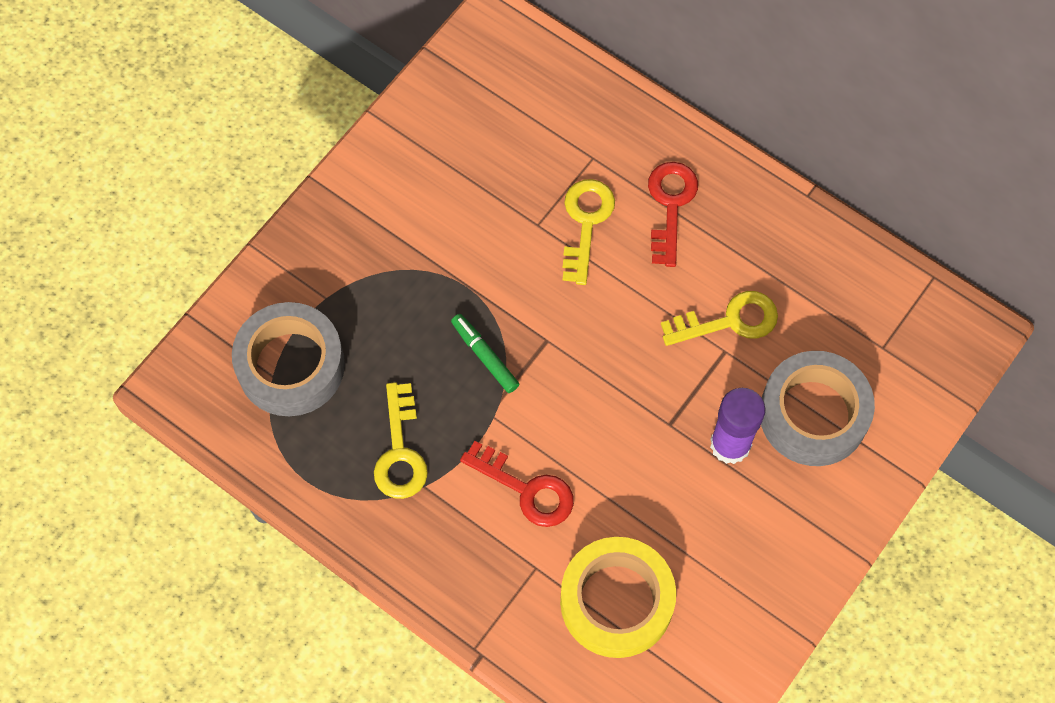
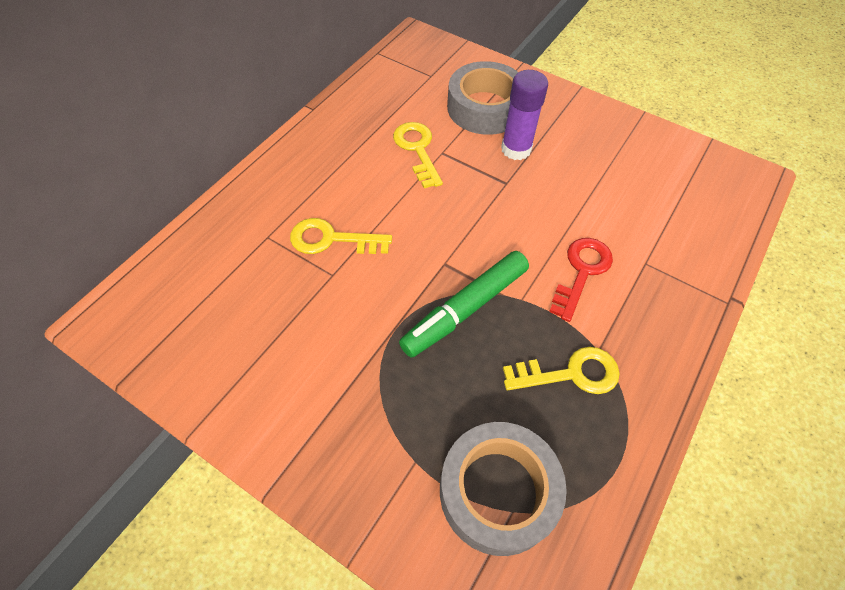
camera: 95 degrees left, 10 degrees down
(485, 356) = (465, 309): green marker -> green marker, size x1.77
(616, 601) = (655, 211): yellow tape -> none
(670, 205) = (317, 184): red key -> none

